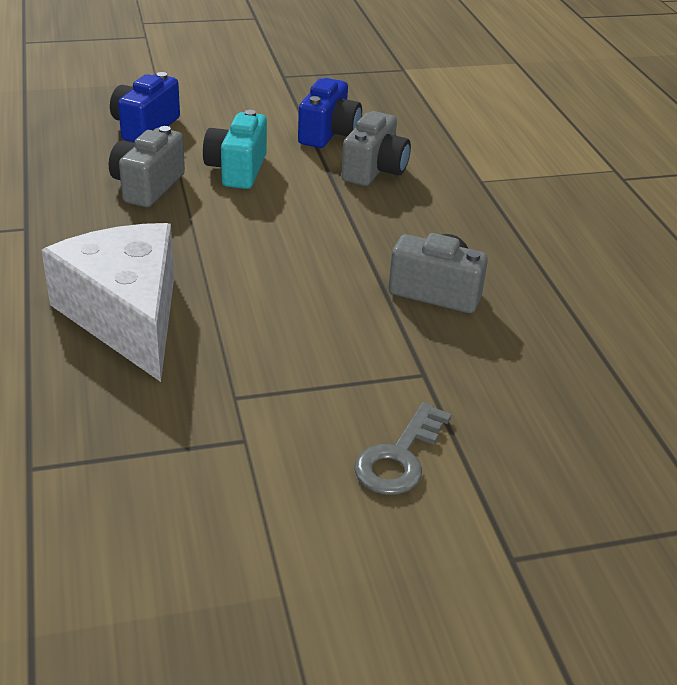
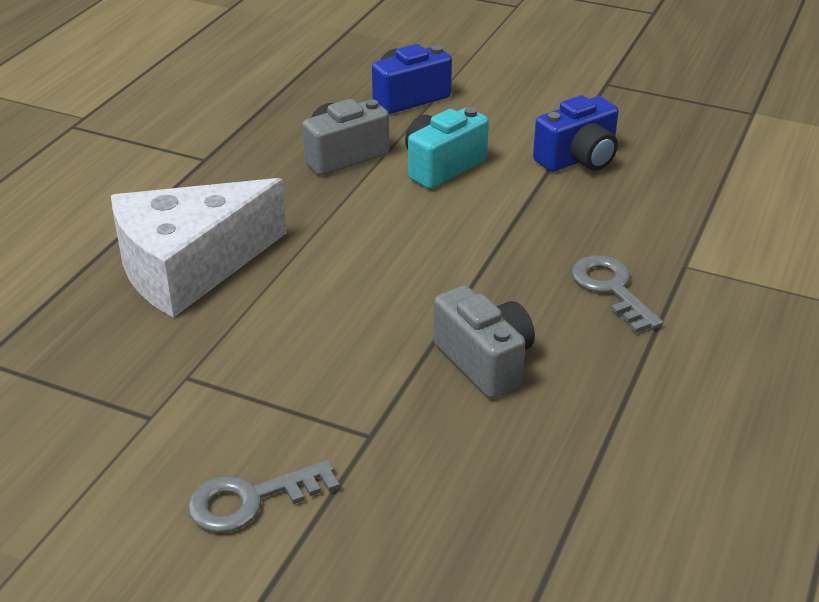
camera: 40 degrees right, 0 degrees up
(126, 316) = (189, 267): white cheese -> white cheese turned 135 degrees counterclockwise
(374, 170) = (578, 213): grey camera -> none
(456, 212) = (611, 289): none -> grey key

